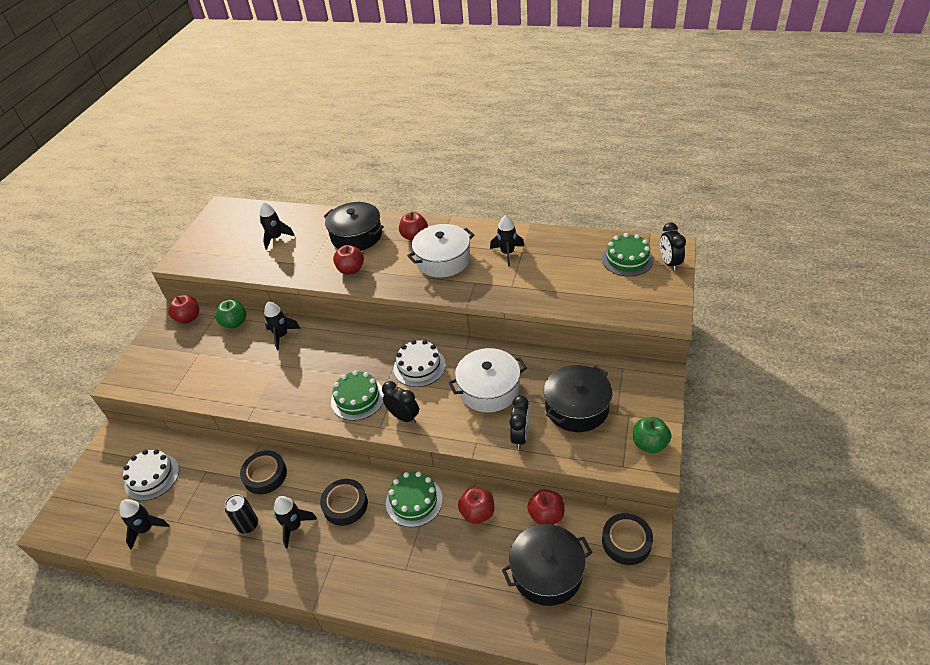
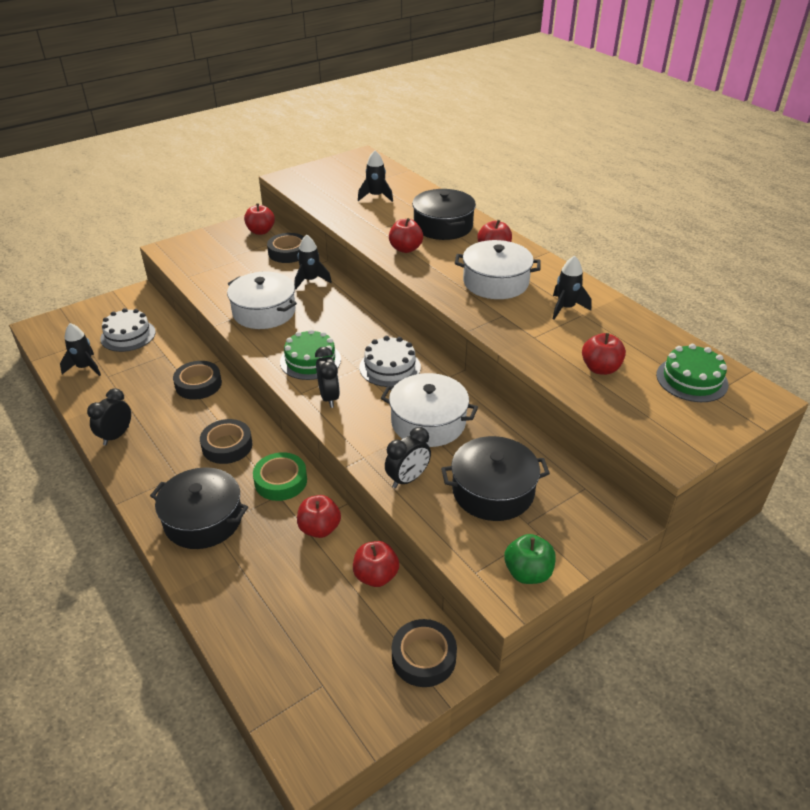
camera: 35 degrees right, 5 degrees down
(235, 323) = (288, 252): green apple -> black tape
(248, 525) = (147, 411): black can -> none
(275, 383) = (264, 312): none -> white pot
(294, 526) = (174, 435): black rocket -> none
(414, 501) = (281, 481): green cake -> green tape
(547, 572) = (320, 622): black pot -> black pot (203, 520)
(573, 284) = (600, 368): none -> red apple
(669, 263) = (739, 409): black clock -> black clock (116, 436)

